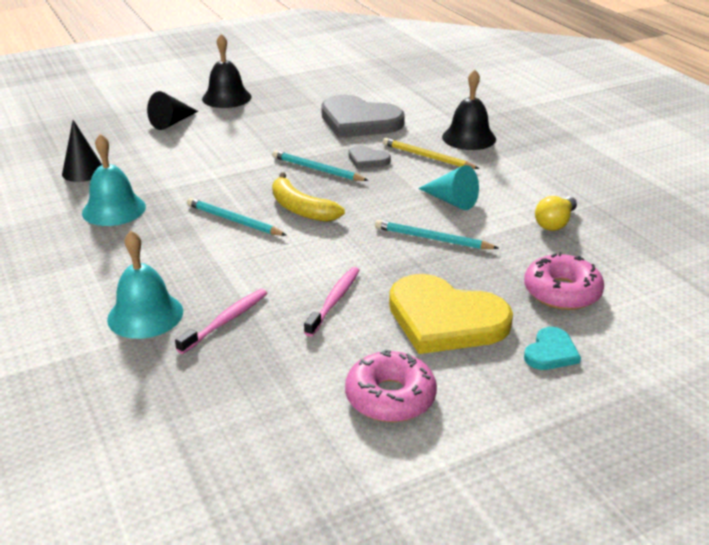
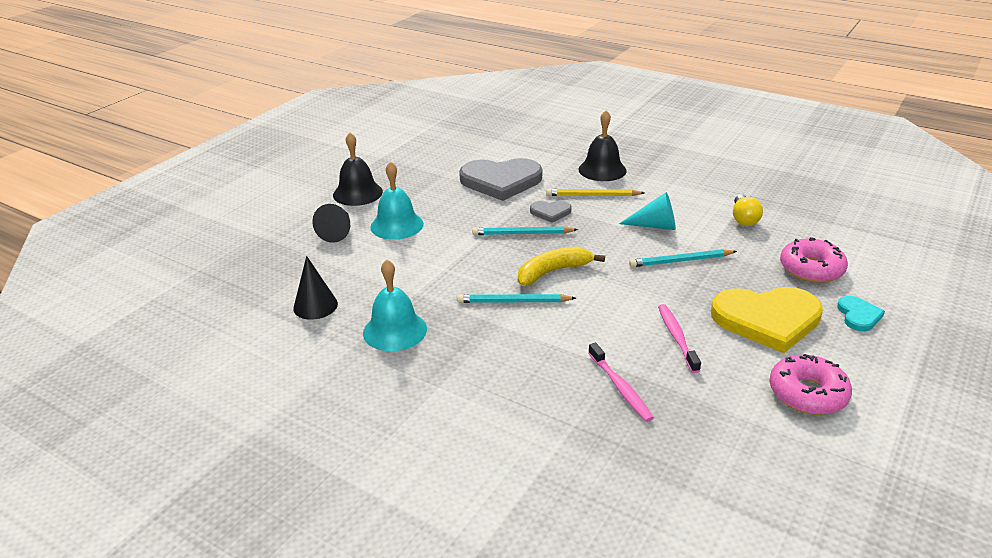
camera: 30 degrees left, 0 degrees up
(145, 315) = (551, 411): turquoise bell -> turquoise bell (397, 225)
(226, 321) = (620, 388): pink toothbrush -> pink toothbrush turned 150 degrees clockwise
(300, 208) = (553, 272): yellow banana -> yellow banana turned 135 degrees clockwise

